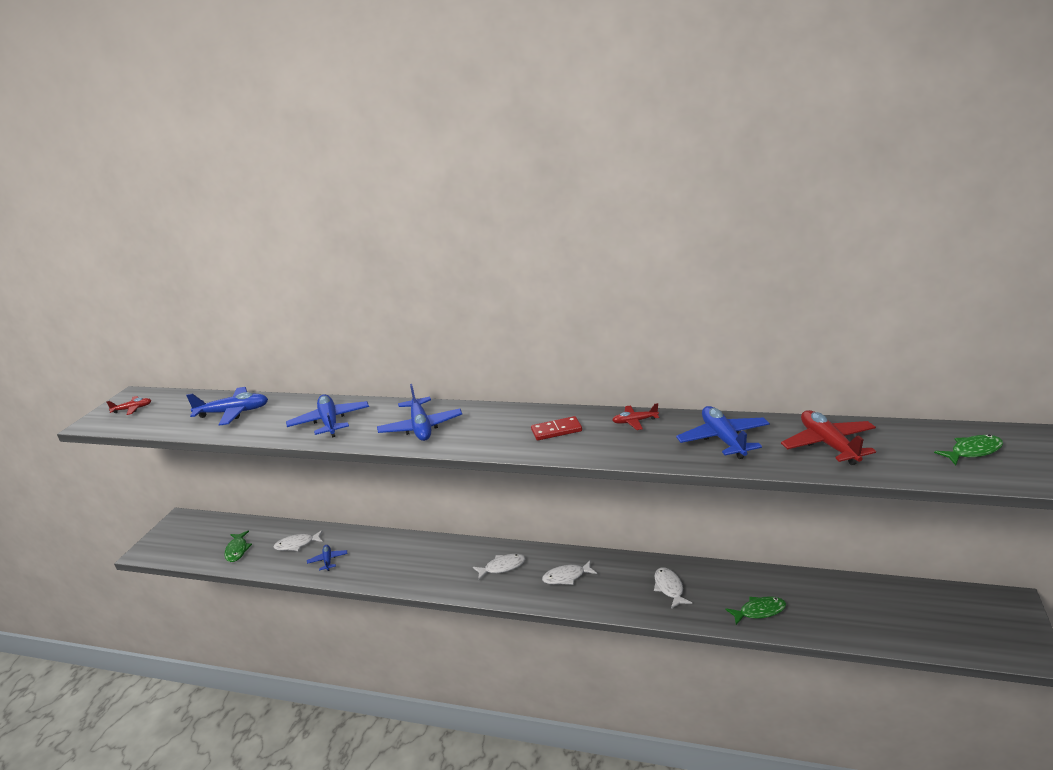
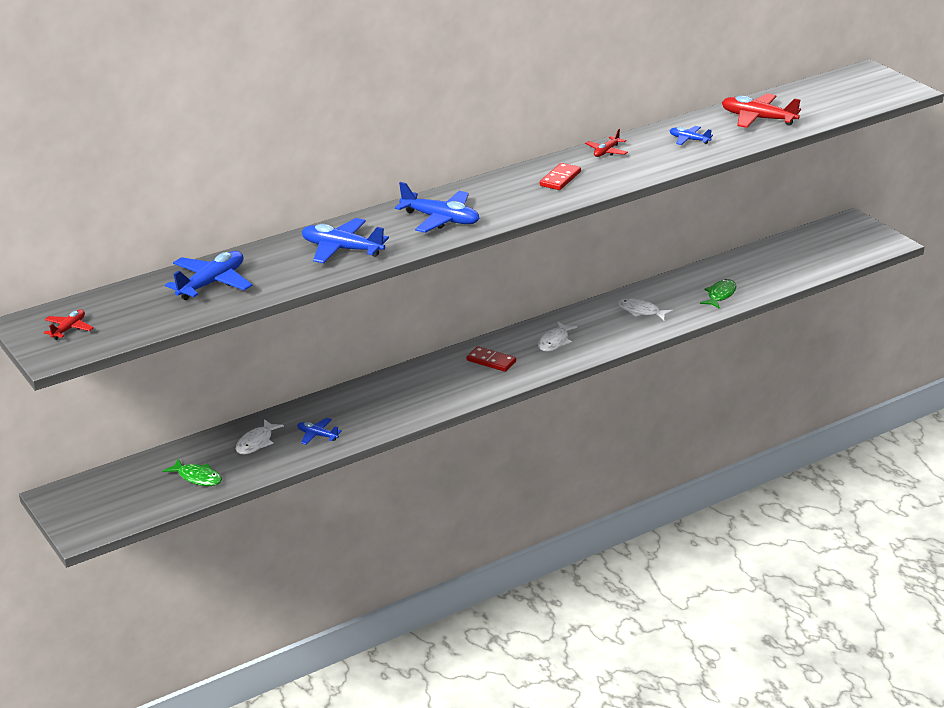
camera: 50 degrees left, 5 degrees up
(502, 567) = (491, 361): white fish -> red domino
(723, 439) = (689, 140): blue plane -> blue plane, size x0.54
(973, 451) = (840, 93): green fish -> none

